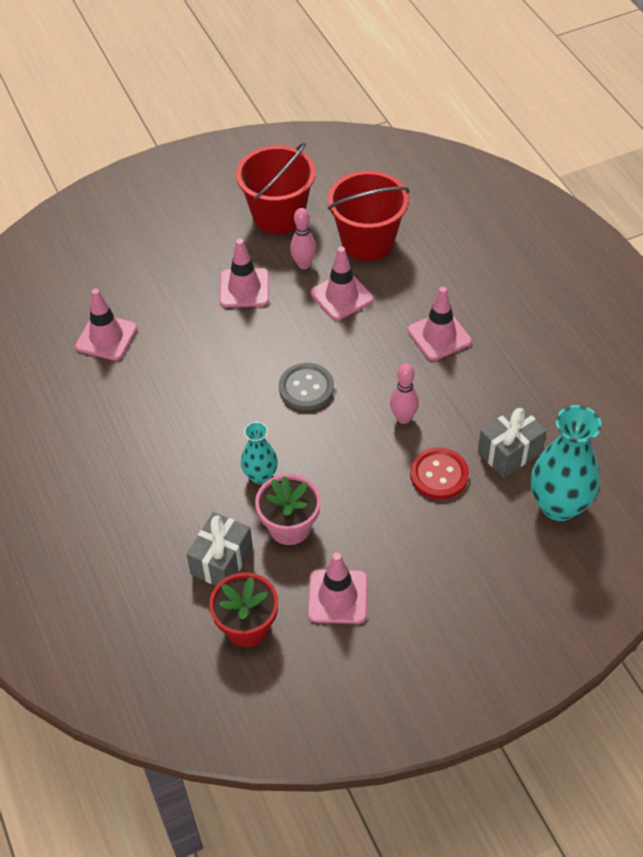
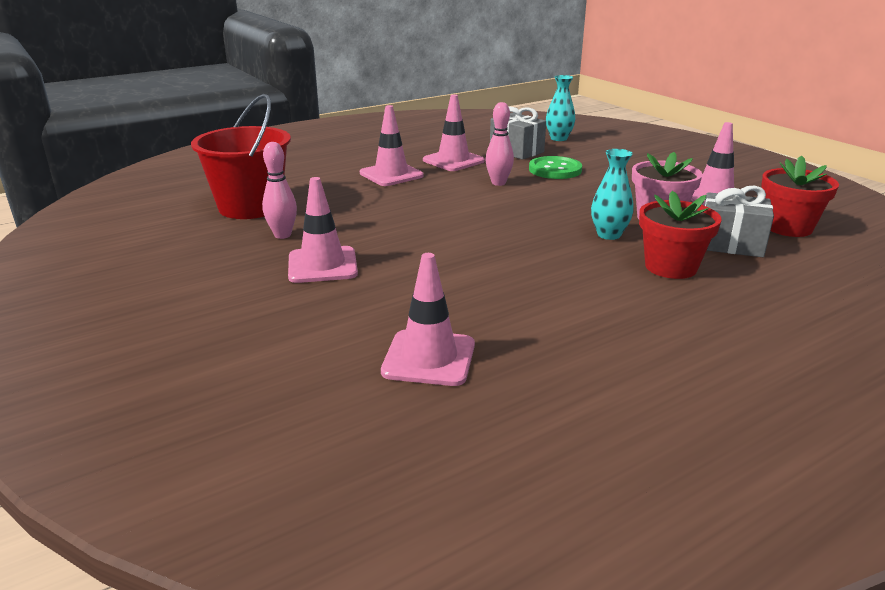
camera: 100 degrees left, 25 degrees down
(190, 500) = (671, 267): none -> red flower pot
(278, 215) = (185, 255): red bucket -> none
(306, 388) = (478, 222): grey button -> none
(342, 296) = (337, 214): pink traffic cone -> pink traffic cone (453, 161)
(439, 475) = (555, 170): red button -> green button
(559, 505) = (558, 138): turquoise vase -> turquoise vase, size x0.56

